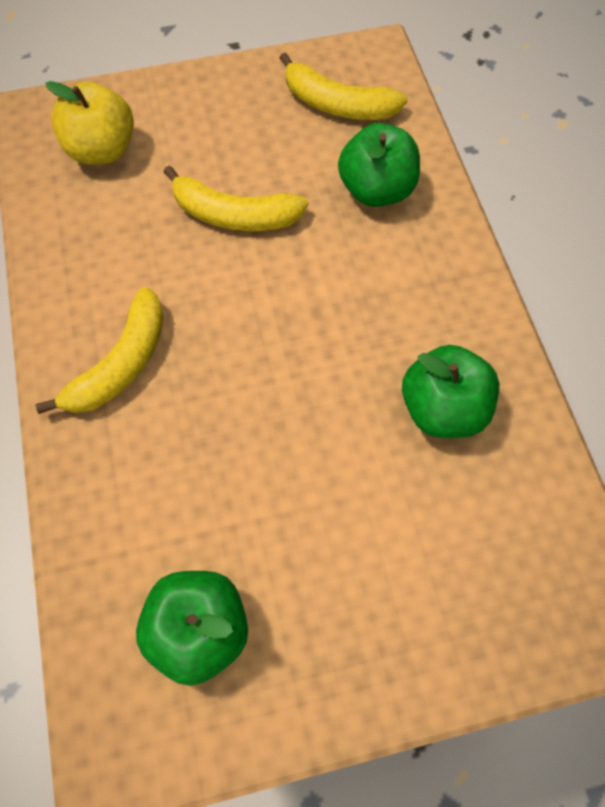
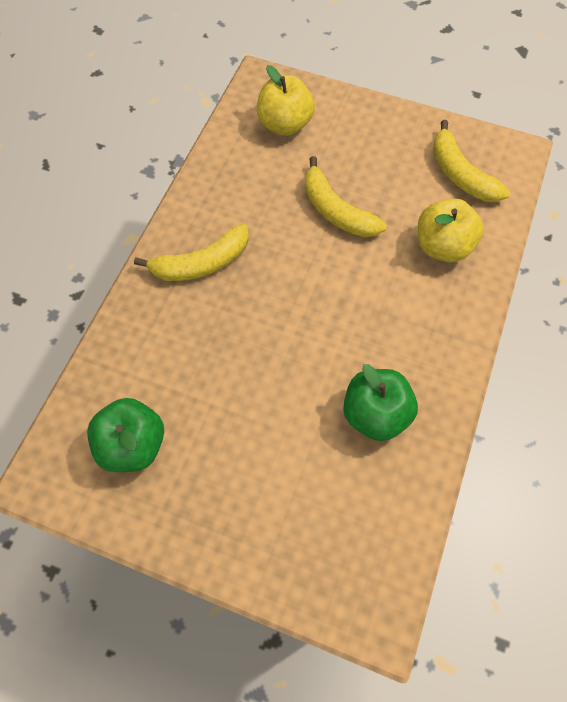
camera: 35 degrees right, 0 degrees up
(376, 190) = (442, 246): green apple -> yellow apple

